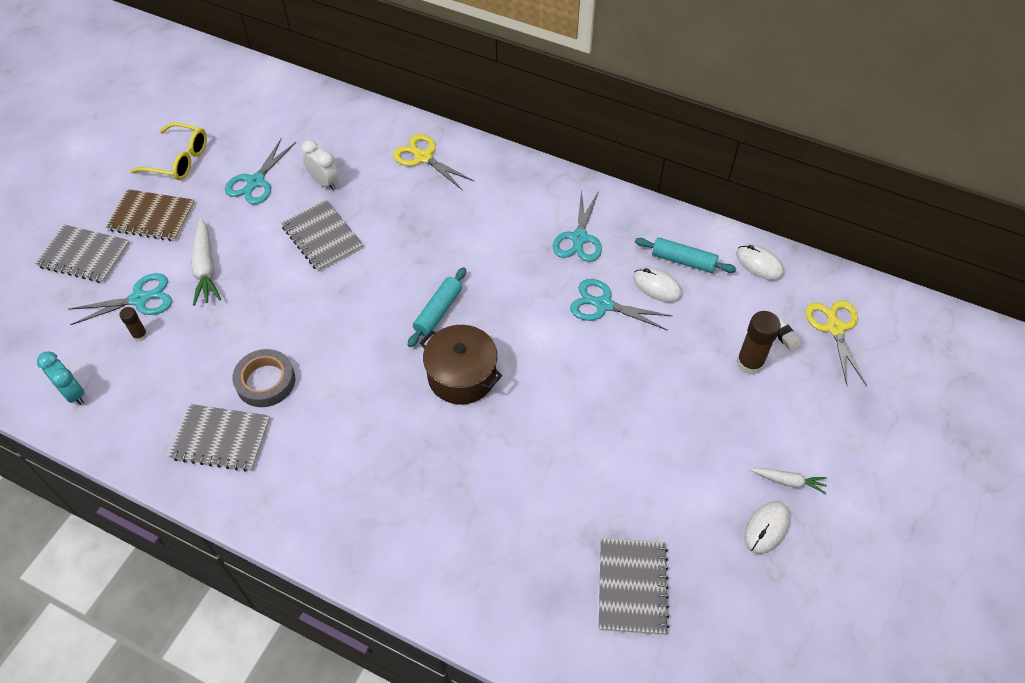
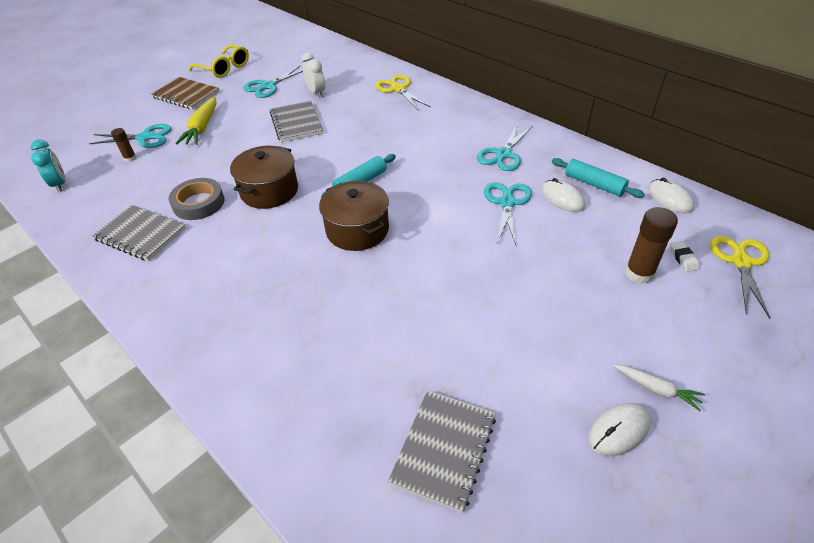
camera: 20 degrees right, 10 degrees down
(84, 255) = (127, 108): grey notebook -> none
(205, 268) = (202, 128): white carrot -> yellow carrot
(340, 346) = (269, 191): none -> brown pot
(603, 305) = (507, 203): turquoise scissors -> turquoise scissors turned 60 degrees clockwise

